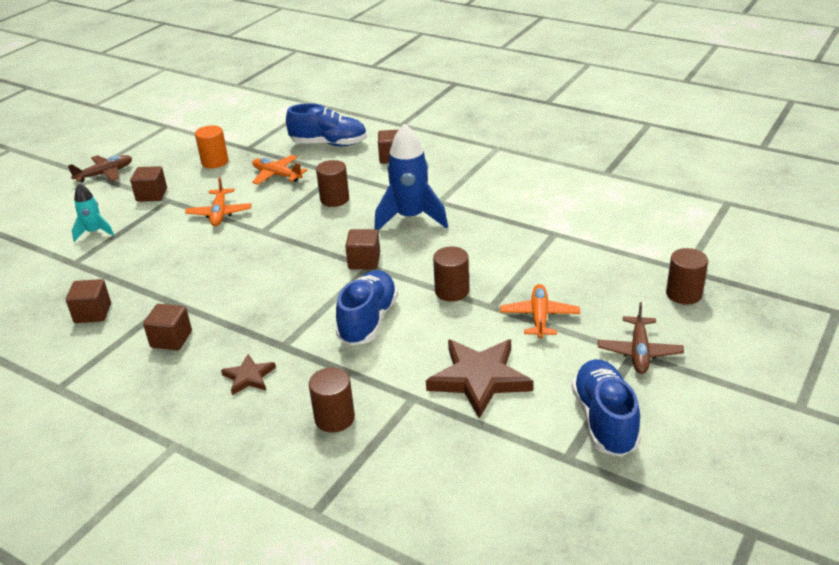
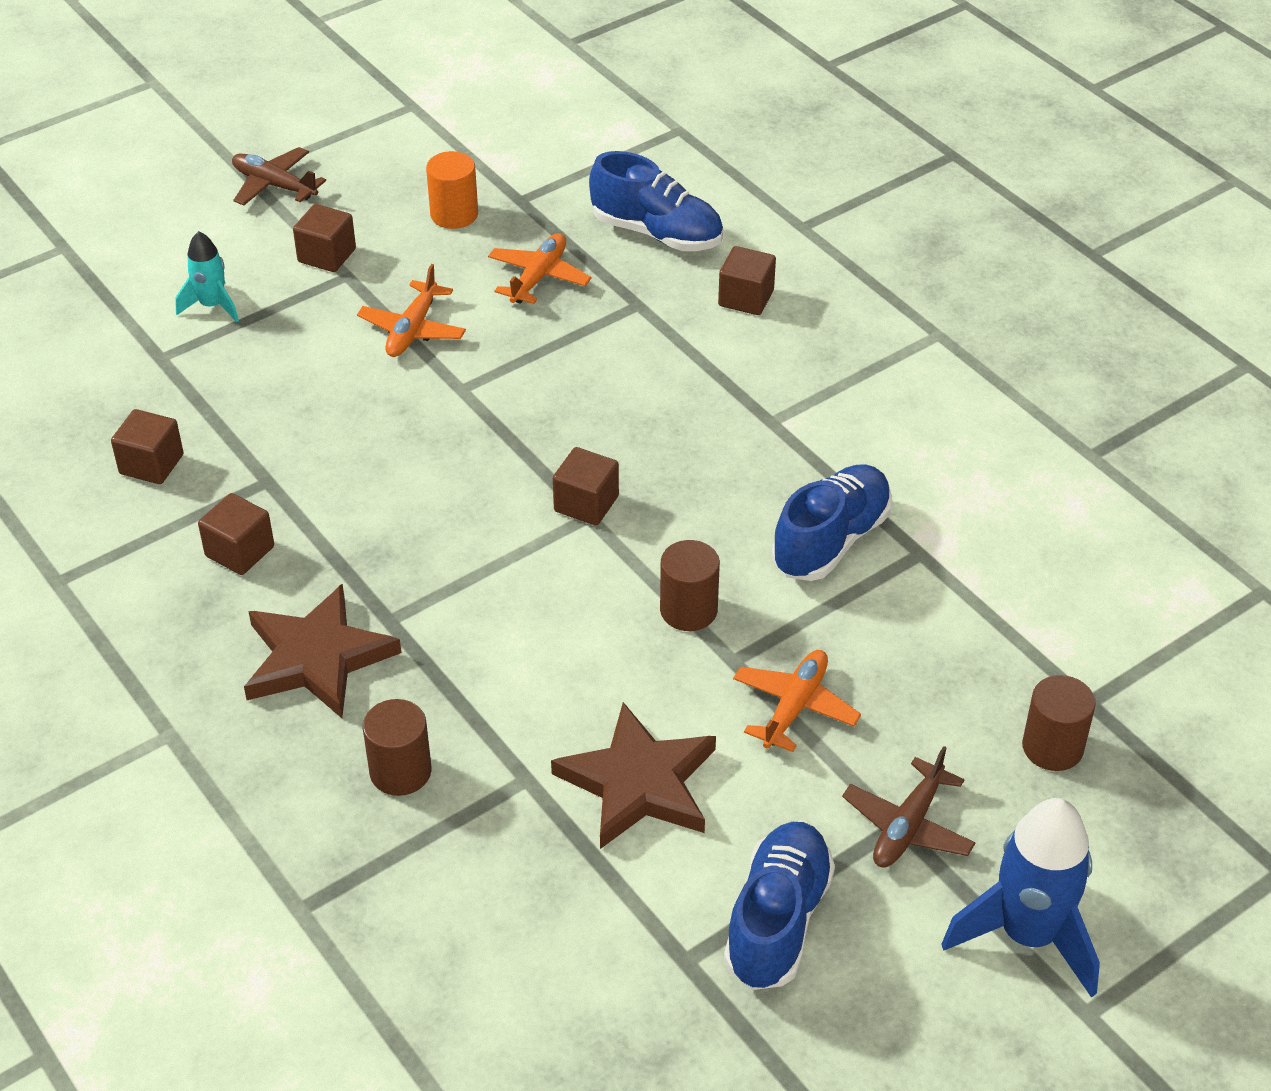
camera: 20 degrees right, 10 degrees up
(105, 174) = (274, 185): brown plane -> brown plane turned 135 degrees counterclockwise
(249, 377) = (317, 658): brown star -> brown star, size x1.91
(277, 175) = (538, 277): orange plane -> orange plane turned 60 degrees clockwise
(334, 199) = (605, 360): brown cylinder -> none
(368, 320) = (534, 619): blue shoe -> blue shoe (831, 541)
(410, 218) = (705, 441): blue rocket -> blue rocket (1028, 935)

